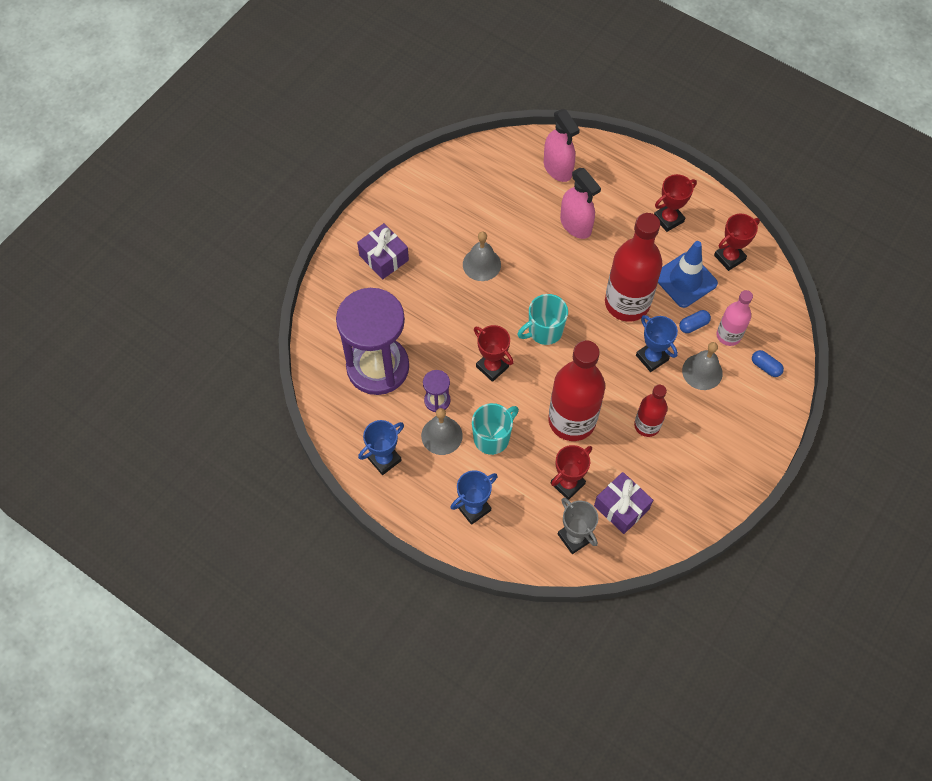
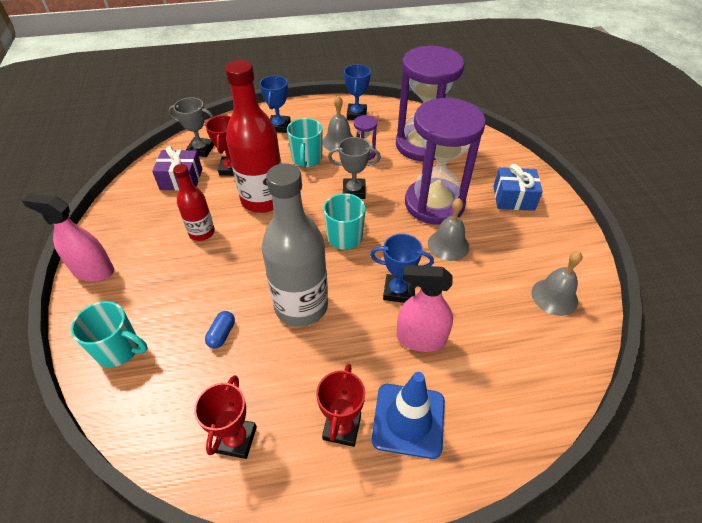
camera: 135 degrees right, 15 degrees down
(384, 258) = (513, 198): purple gift -> blue gift
(447, 303) = (434, 204): none -> purple hourglass
(492, 367) = (354, 191): red trophy -> grey trophy
(558, 168) = (506, 383): pink spray bottle -> pink spray bottle (93, 271)
(627, 303) = (301, 306): red bottle -> grey bottle
(652, 357) = (238, 280): blue trophy -> blue trophy (397, 291)
(685, 280) = (265, 372): blue traffic cone -> blue traffic cone (408, 420)
(702, 371) = (183, 301): grey bell -> grey bell (554, 296)
(728, 335) = (178, 351): pink bottle -> none
(765, 367) = (119, 350): blue capsule -> turquoise mug

